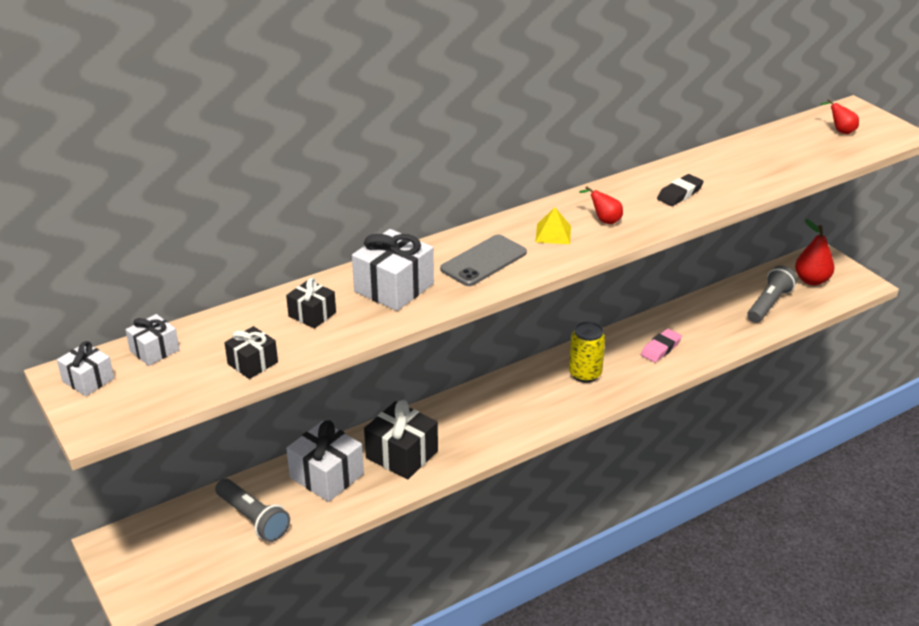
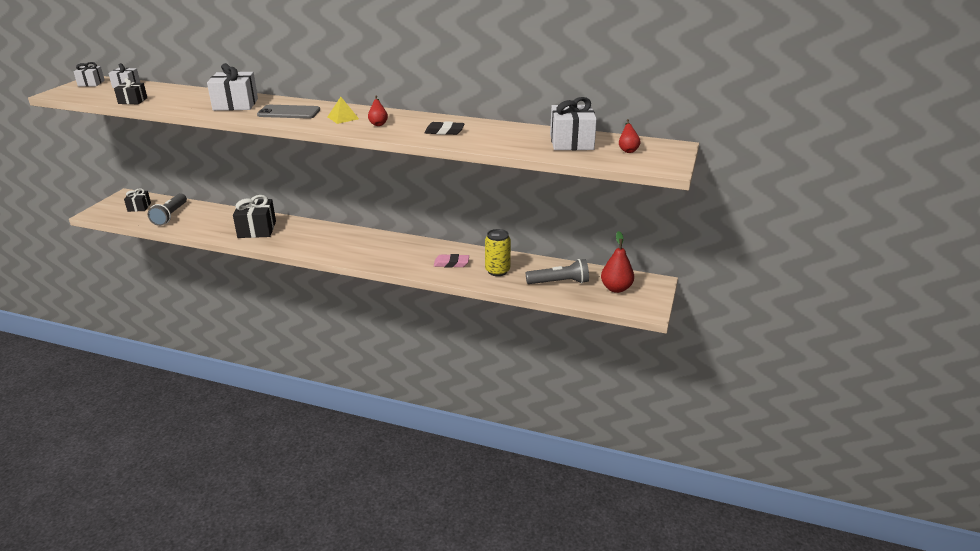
camera: 50 degrees right, 5 degrees down
(312, 314) = (189, 98): black gift -> black gift (139, 207)
(327, 476) = (220, 219): white gift -> white gift (571, 142)
(585, 374) = (392, 250): yellow can -> yellow can (497, 271)

